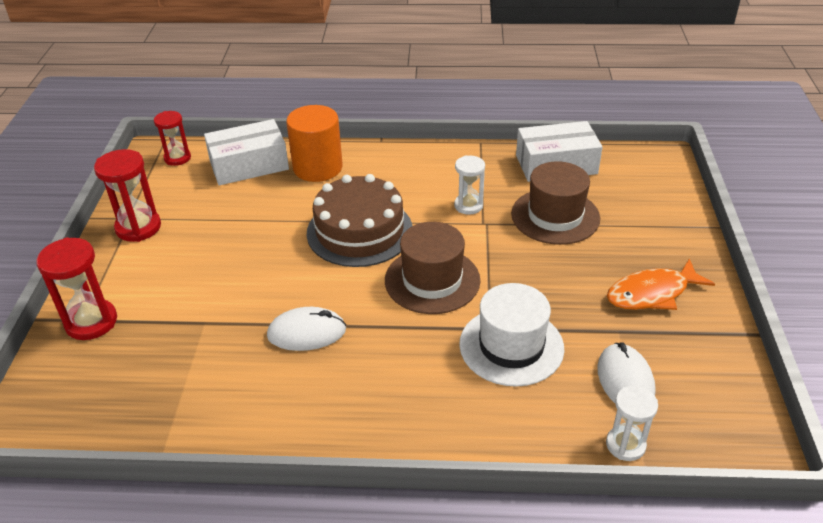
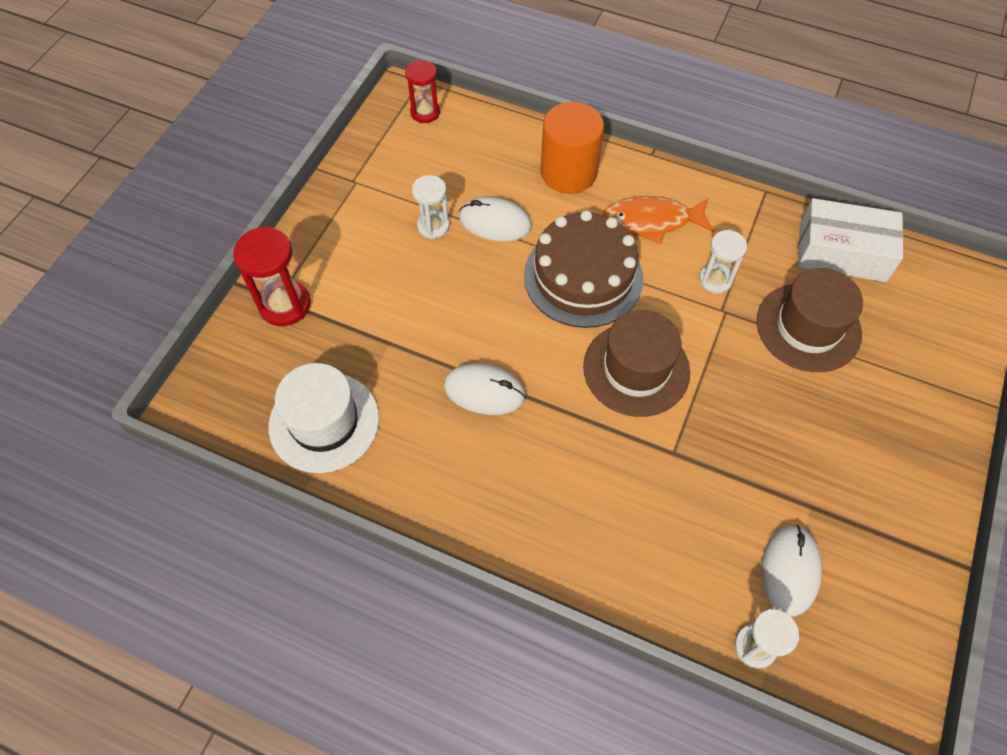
camera: 20 degrees right, 20 degrees up
(138, 227) = (360, 197): red hourglass -> none
(214, 230) = (433, 226): none -> white hourglass
(249, 165) = (496, 145): white box -> none
(268, 214) = (495, 222): none -> white mouse
(511, 346) = (686, 483): white hat -> white hat (324, 422)
(652, 293) = (872, 471): orange fish -> orange fish (652, 221)

